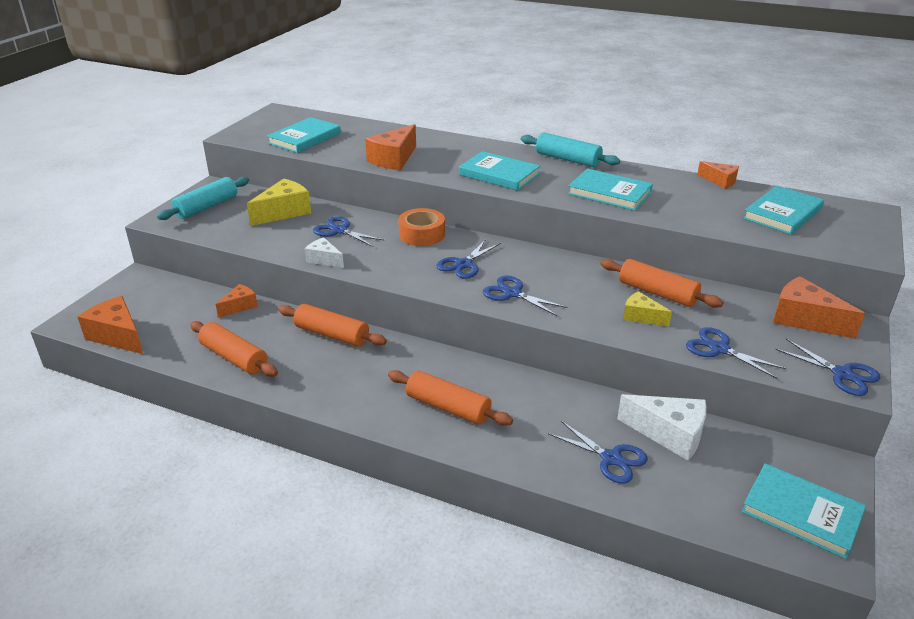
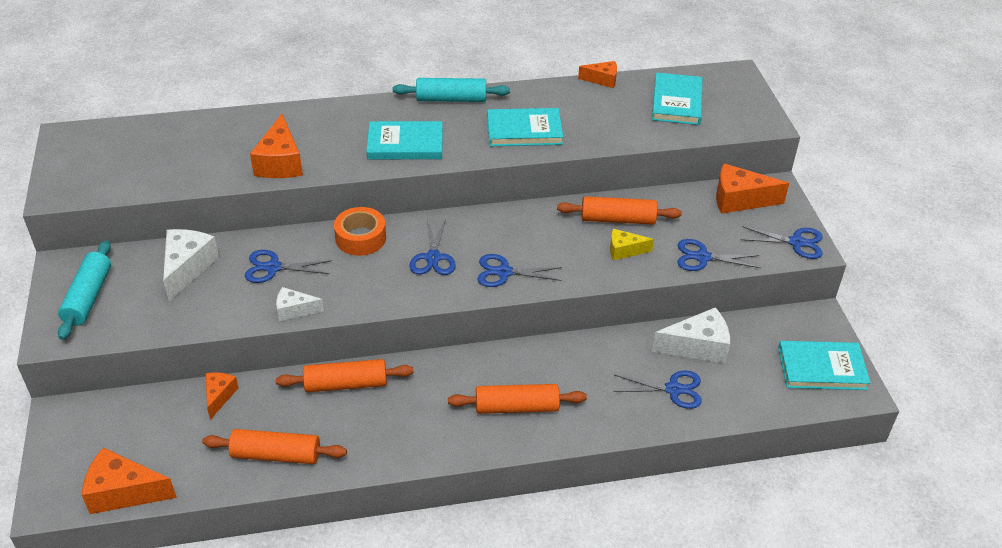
camera: 35 degrees left, 10 degrees up
(284, 212) = (187, 268): yellow cheese -> white cheese
(305, 138) = (148, 167): turquoise book -> none

